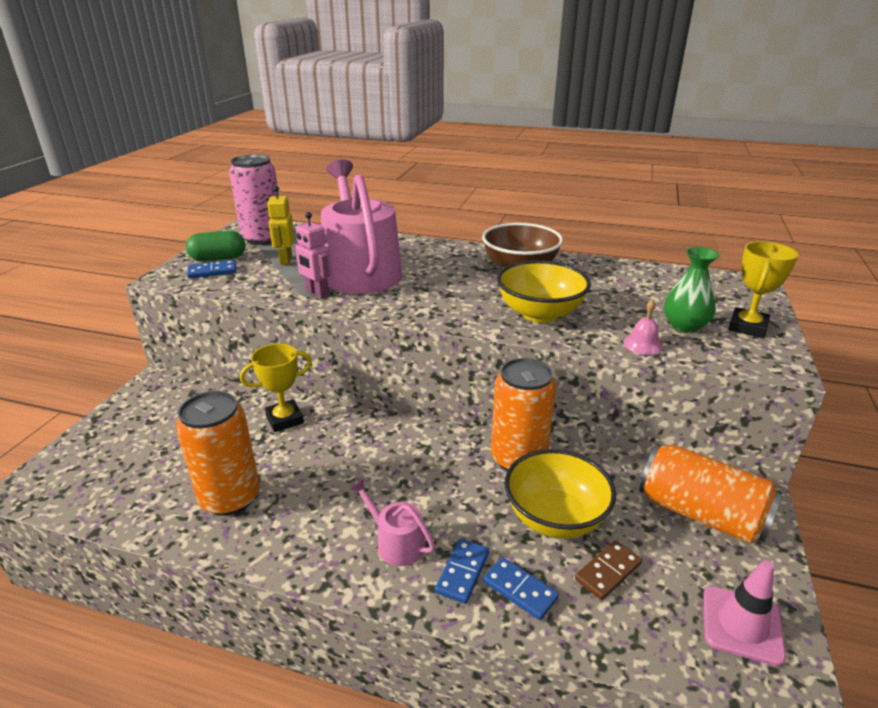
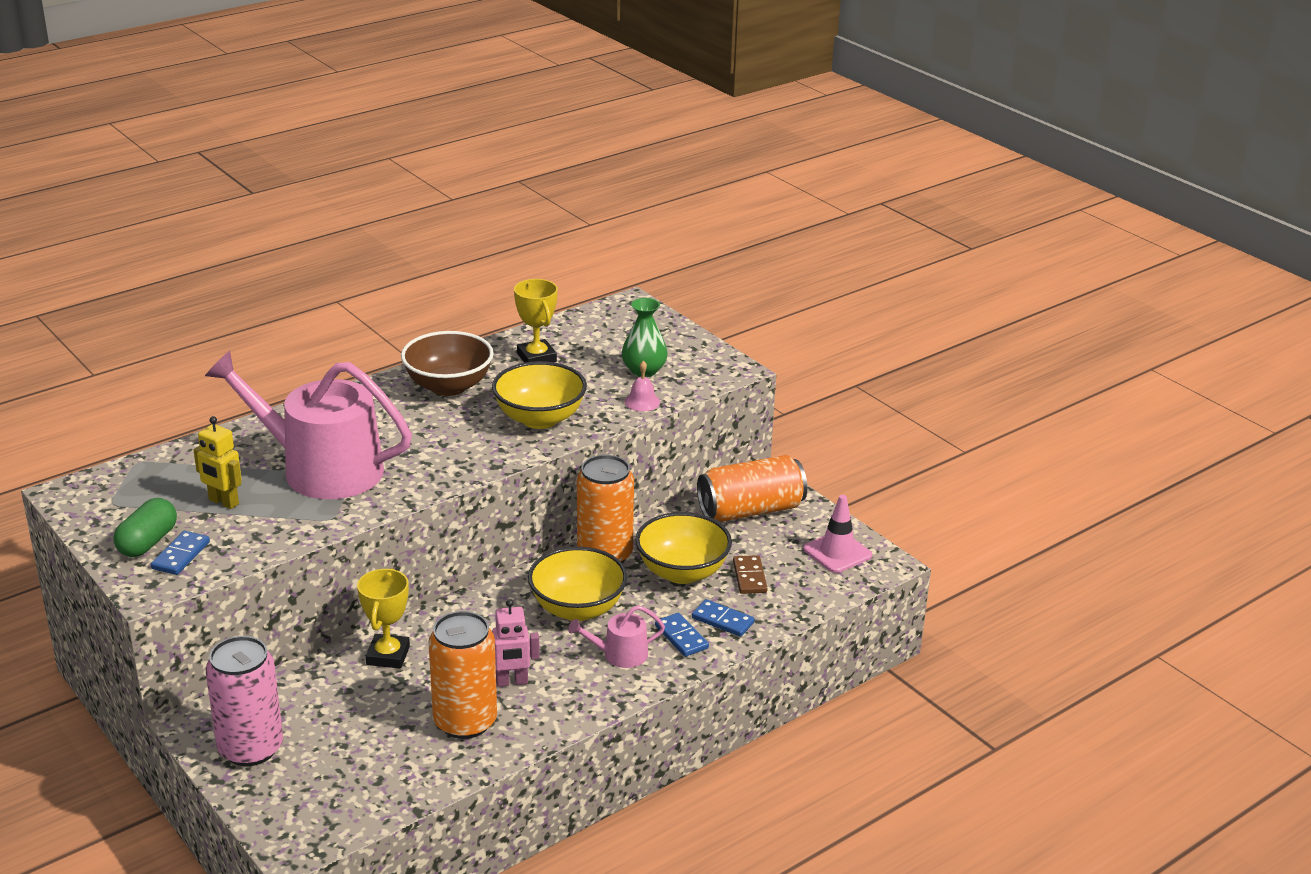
camera: 55 degrees left, 0 degrees up
(263, 238) = (133, 497): pink can -> pink can (251, 748)
(317, 293) = (335, 510): pink robot -> pink robot (512, 682)
(432, 481) = (577, 609): none -> yellow bowl
(519, 590) = (722, 620): blue domino -> blue domino turned 45 degrees clockwise
(747, 327) = (680, 348): yellow trophy -> yellow trophy (536, 357)

